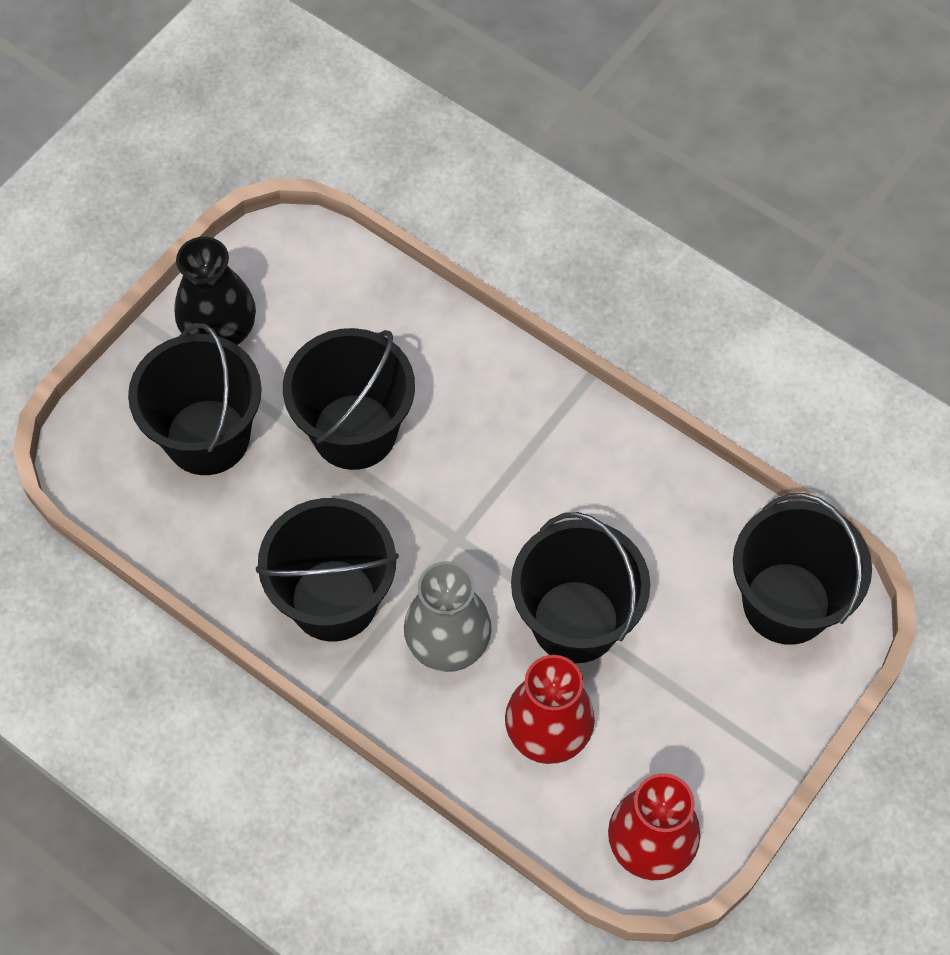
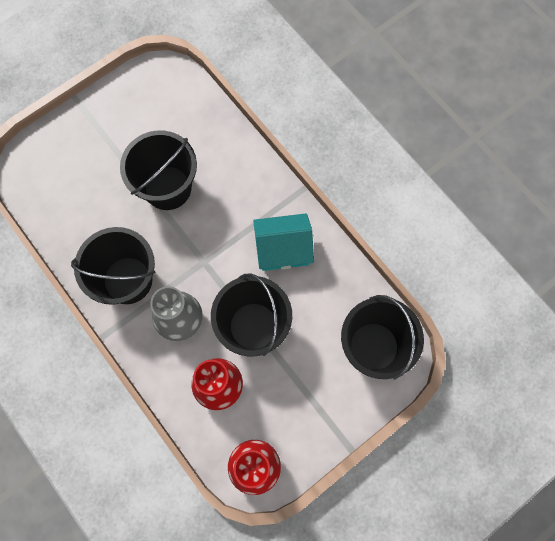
camera: 15 degrees right, 10 degrees up
(207, 437) = (89, 171): black bucket -> none
(220, 331) = (114, 114): black vase -> none
(585, 484) = (283, 249): none -> turquoise house

